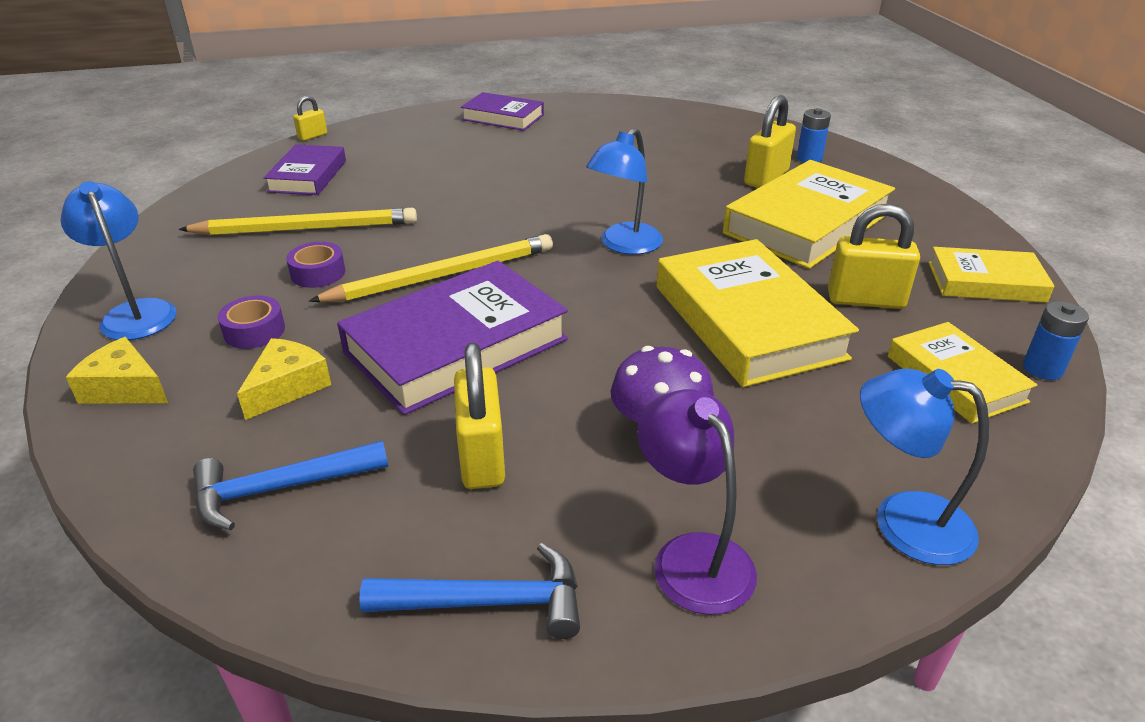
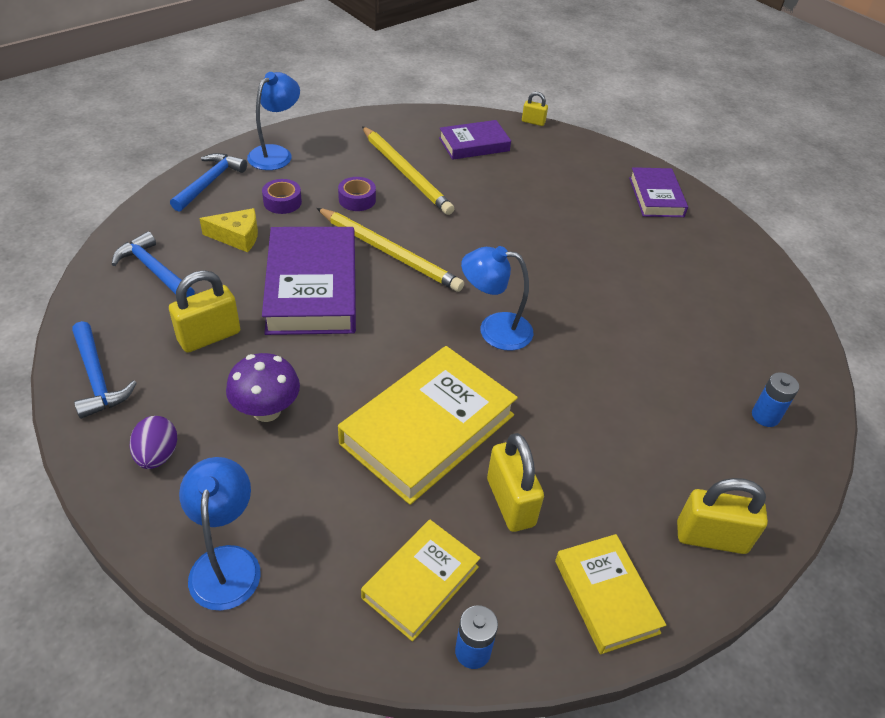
camera: 60 degrees right, 10 degrees up
(125, 388) = (209, 182): yellow cheese -> blue hammer
(456, 346) = (312, 287): purple book -> purple book turned 60 degrees clockwise
(692, 556) = (157, 455): purple lamp -> purple egg
(766, 178) = (691, 391): yellow padlock -> yellow padlock (711, 537)
(806, 223) = (621, 438): yellow book -> none

